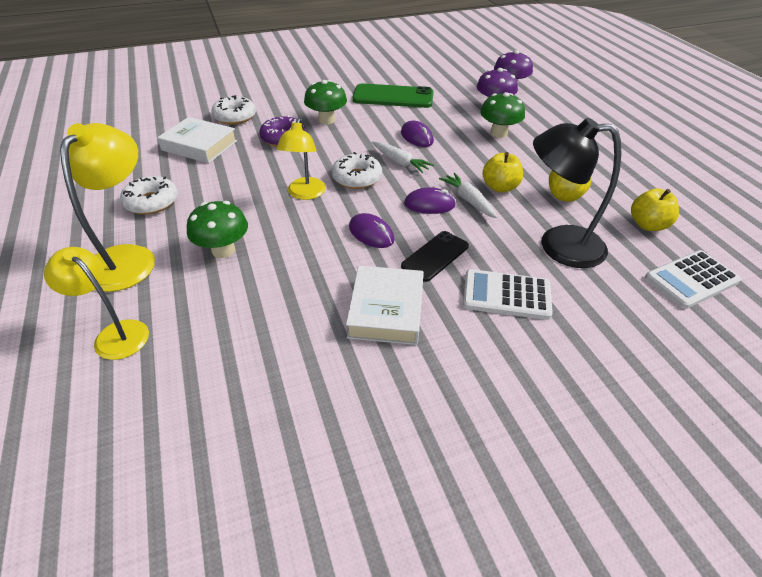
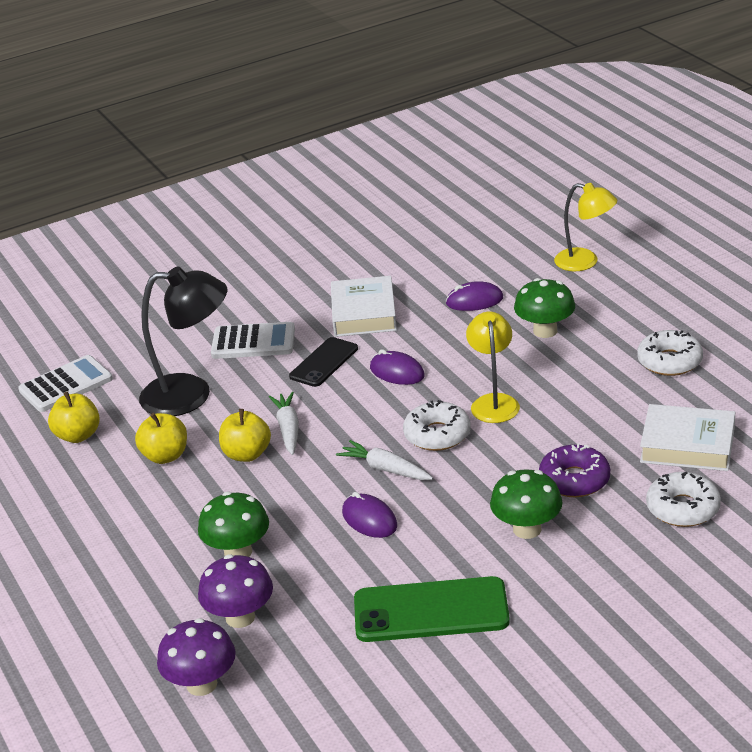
camera: 175 degrees right, 10 degrees down
(128, 258) = (634, 309): yellow lamp -> none
(429, 204) = (336, 416): purple mouse -> purple mouse (474, 301)
(468, 200) = (288, 429): white carrot -> white carrot turned 150 degrees counterclockwise

